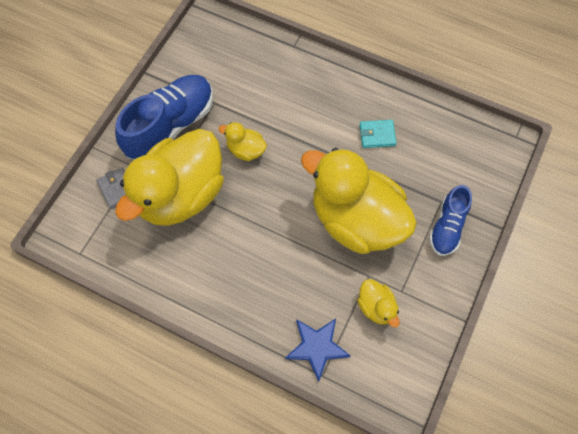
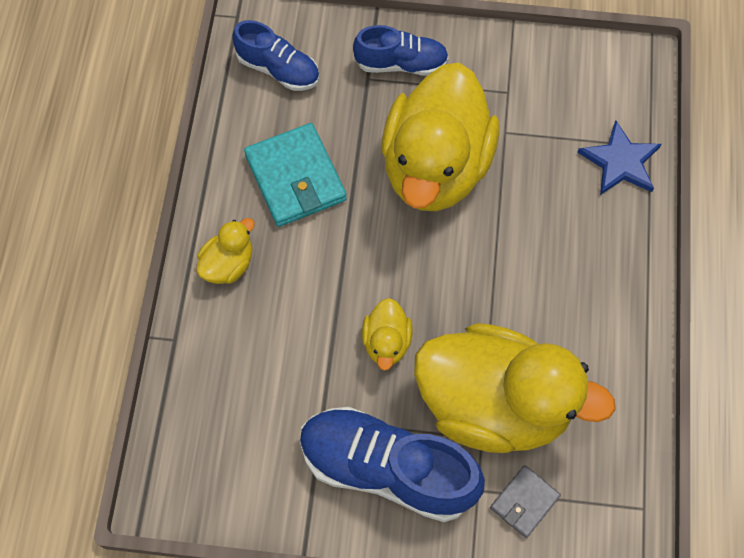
camera: 110 degrees left, 0 degrees up
(376, 307) = (540, 113): yellow duck -> yellow duck (228, 264)
(377, 135) = (295, 178): turquoise wallet -> turquoise wallet, size x1.81
(465, 149) = (278, 69): none -> blue shoe

